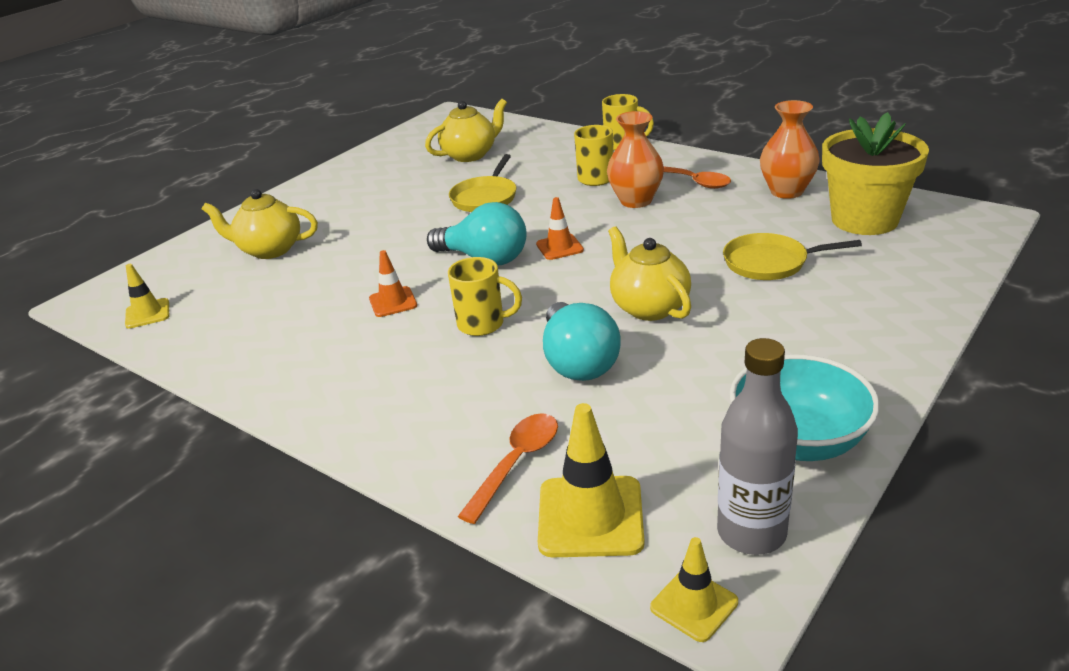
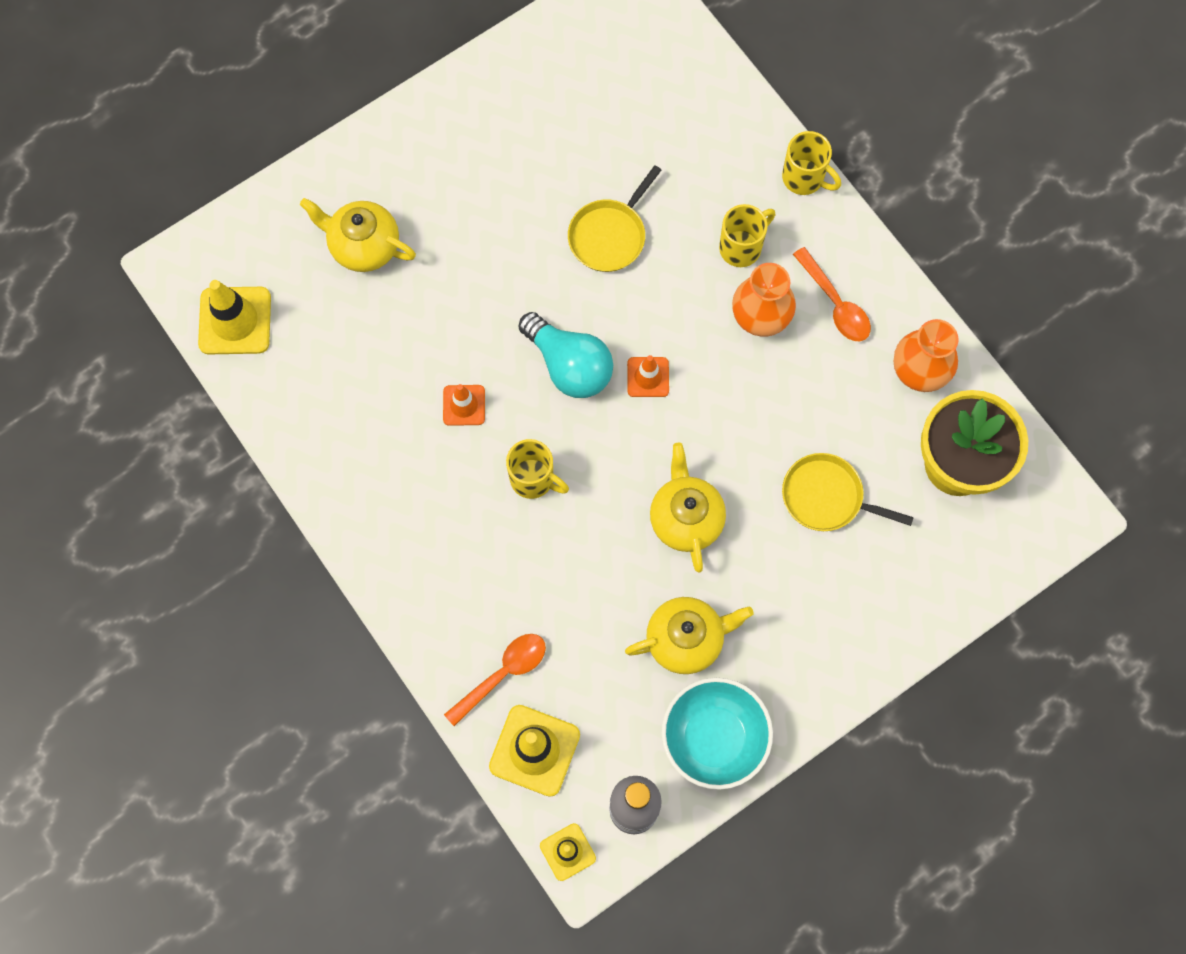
camera: 15 degrees right, 40 degrees up
(147, 314) = (235, 321): yellow traffic cone -> yellow traffic cone, size x1.70
(470, 155) = (625, 118): yellow teapot -> yellow teapot (686, 640)
(578, 362) = (594, 571): turquoise light bulb -> none

